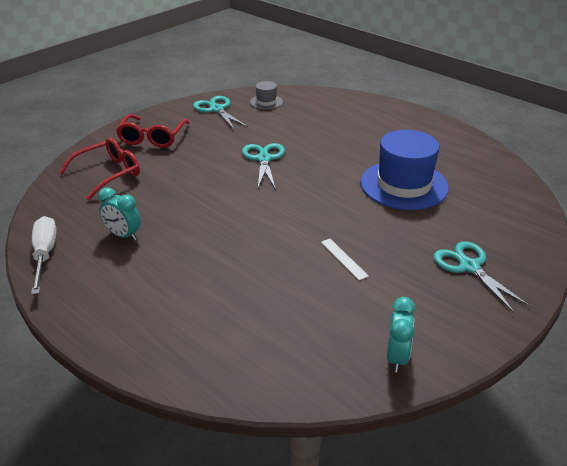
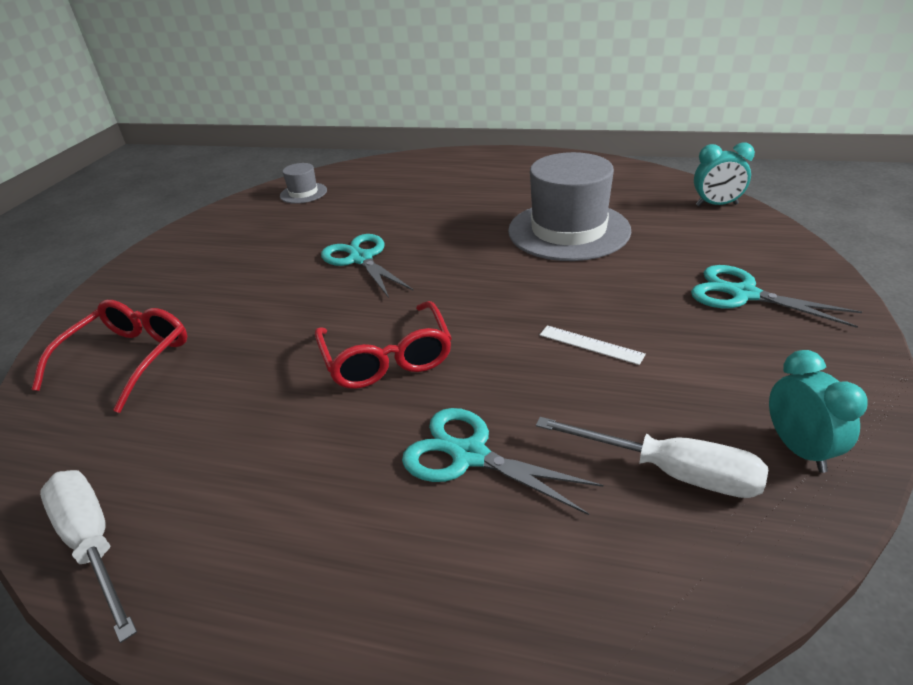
camera: 25 degrees left, 0 degrees up
(123, 235) = (226, 446): turquoise clock -> turquoise clock (716, 205)
(152, 138) = (167, 285): red glasses -> red glasses (387, 358)
(216, 109) = (240, 221): turquoise scissors -> turquoise scissors (470, 455)
(317, 337) = (671, 472): none -> white screwdriver
(404, 185) = (568, 231): blue hat -> grey hat

